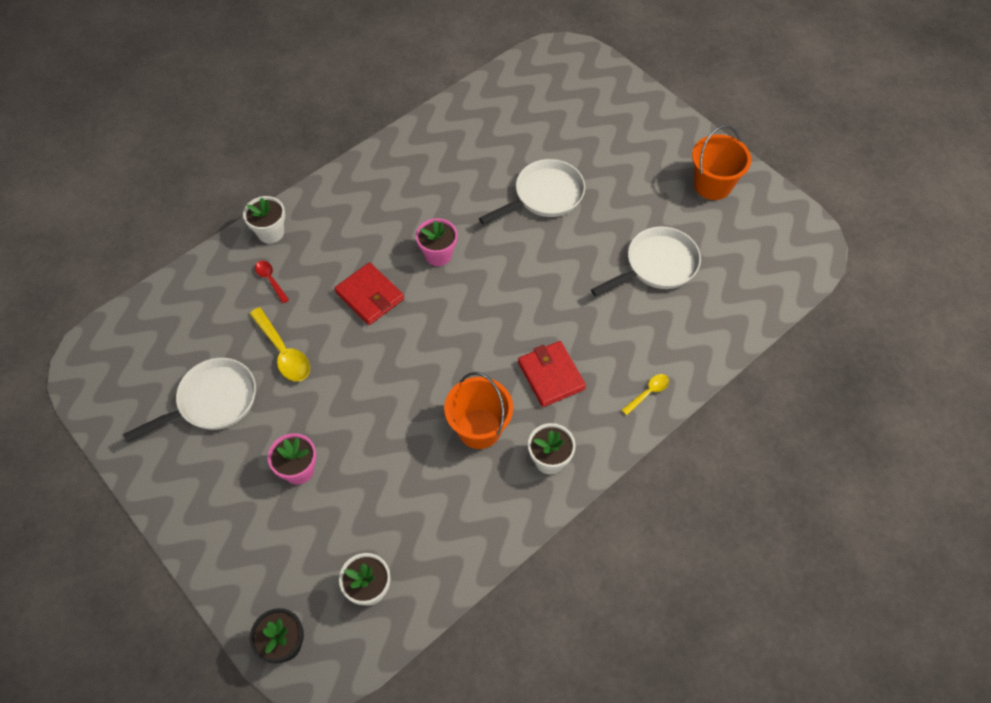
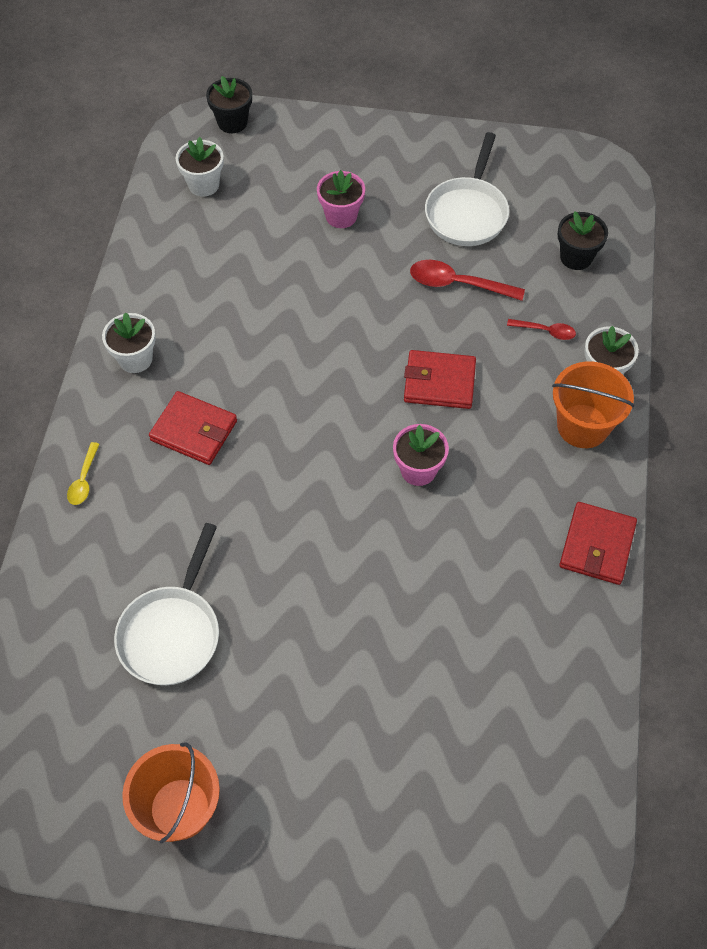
camera: 140 degrees right, 0 degrees up
(189, 313) = (576, 257): none -> black flower pot
(283, 352) = (457, 284): yellow spoon -> red spoon
(388, 155) = (597, 545): none -> red wallet
(479, 428) = (221, 341): orange bucket -> orange bucket (582, 426)
(544, 196) = (373, 628): white pan -> none

